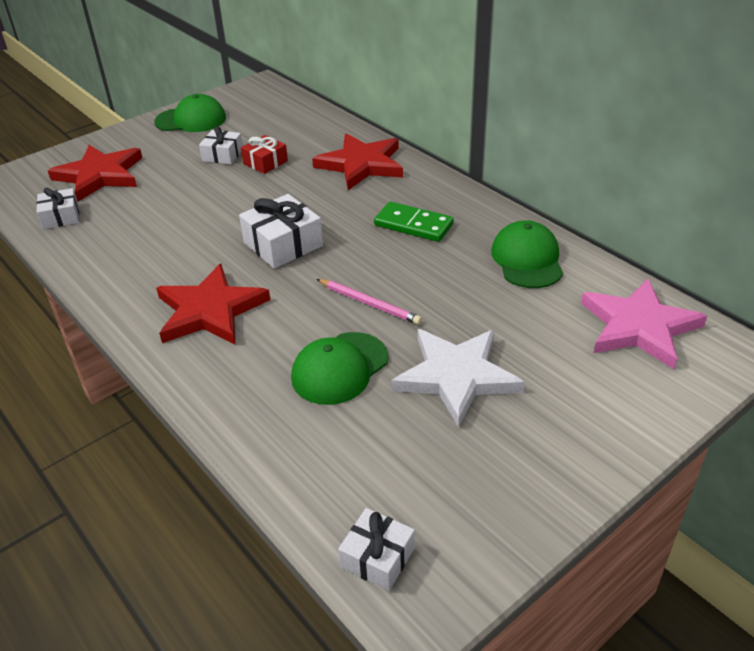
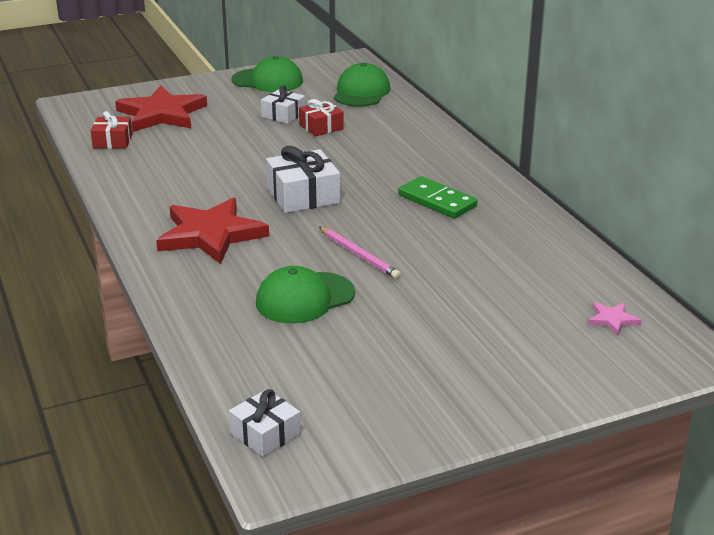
camera: 15 degrees right, 10 degrees down
(61, 217) = (113, 141): white gift -> red gift
(361, 164) = (414, 143): red star -> none
(456, 376) = (409, 324): white star -> none
(527, 259) = (533, 247): green cap -> green cap (361, 92)
(639, 327) = (612, 320): pink star -> pink star, size x0.42

